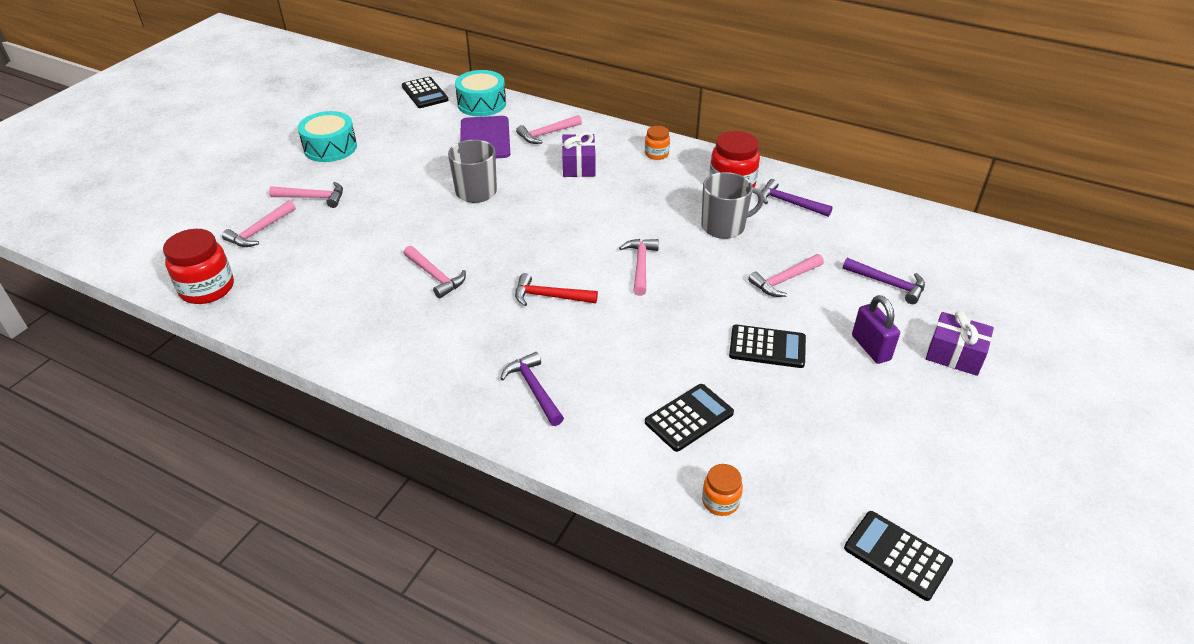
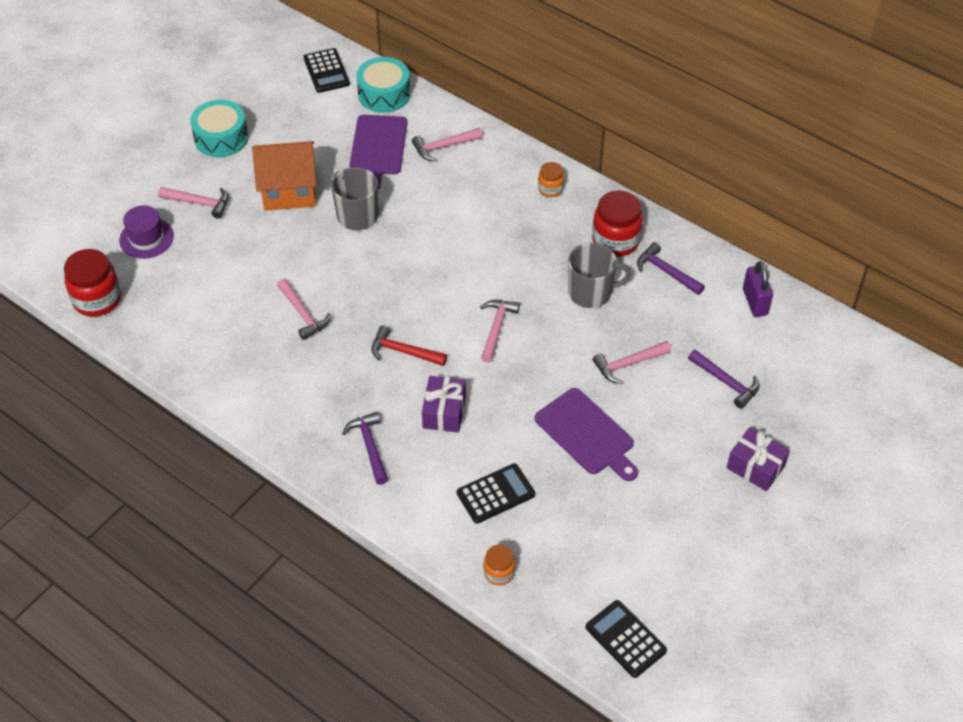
camera: 10 degrees right, 10 degrees up
(259, 231) = (146, 238): pink hammer -> purple hat
(404, 179) = (289, 191): none -> orange house
(579, 166) = (466, 195): purple gift -> purple gift (444, 412)
(767, 347) = (587, 434): black calculator -> purple cutting board
(870, 348) = (681, 449): purple padlock -> purple padlock (755, 302)

